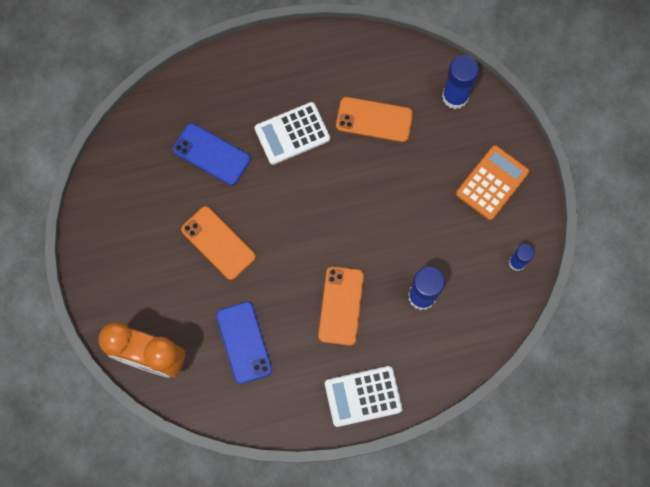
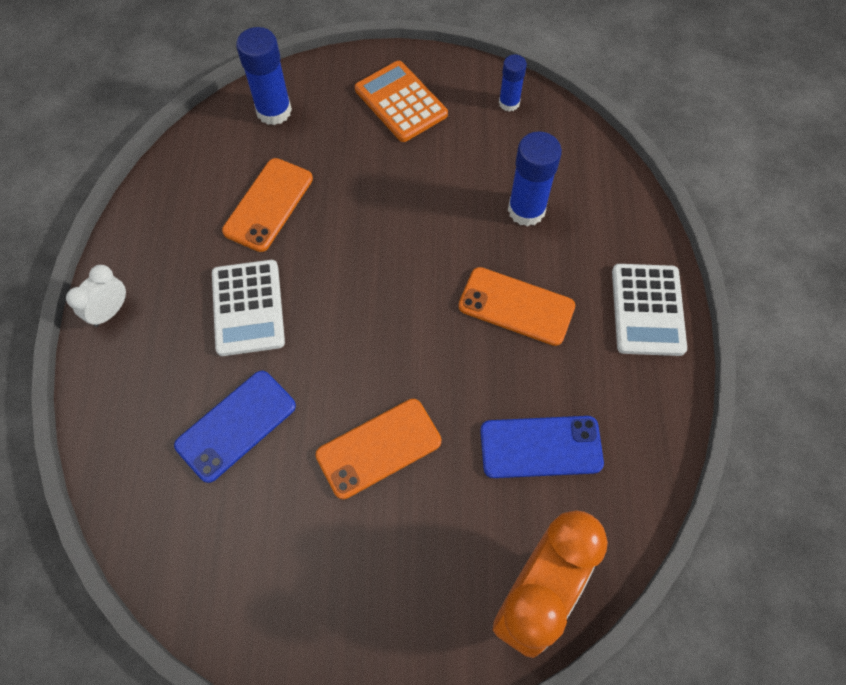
camera: 75 degrees left, 10 degrees down
(267, 52) = (110, 311): none -> white clock

